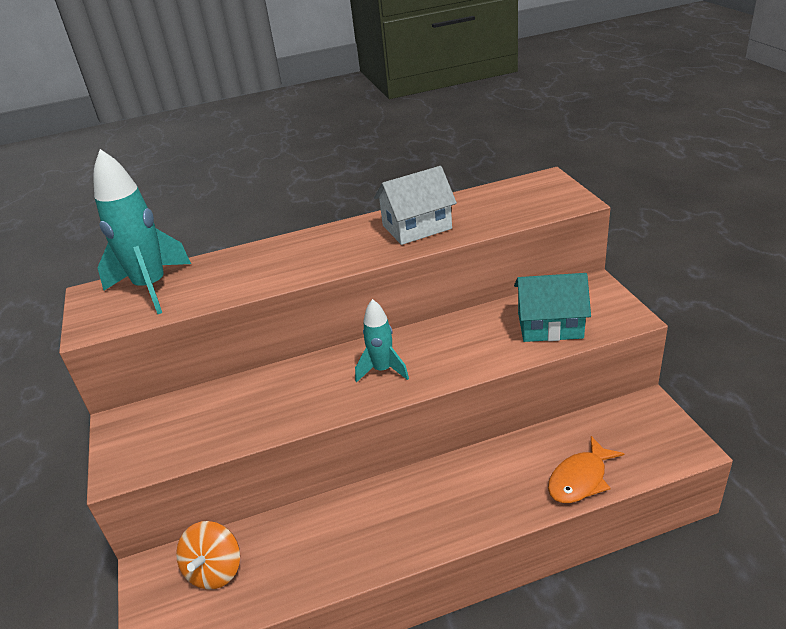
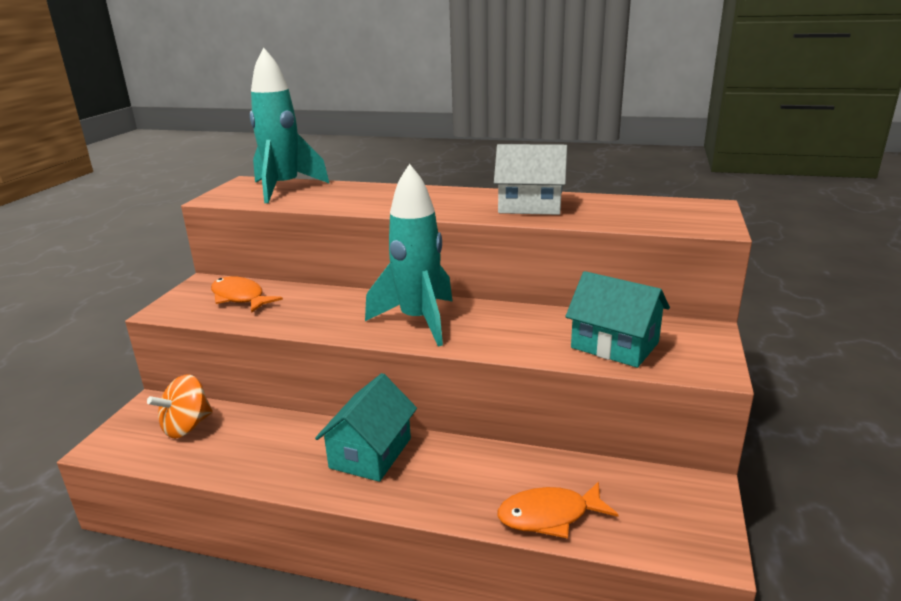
camera: 30 degrees right, 10 degrees down
(183, 421) = (240, 297): none -> orange fish
(382, 370) = (418, 321): turquoise rocket -> turquoise rocket, size x1.73
(407, 502) = (371, 453): none -> turquoise house

